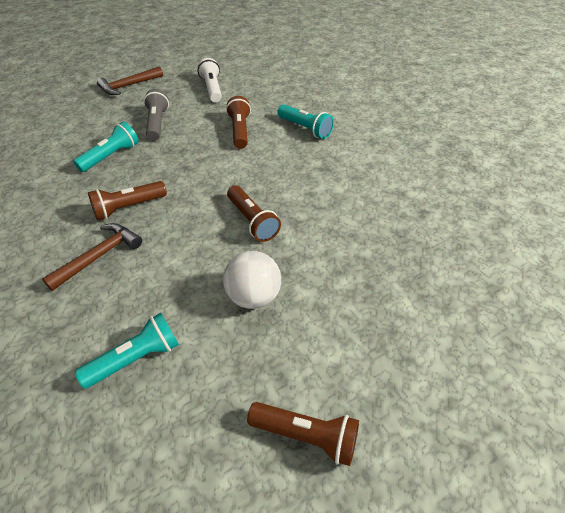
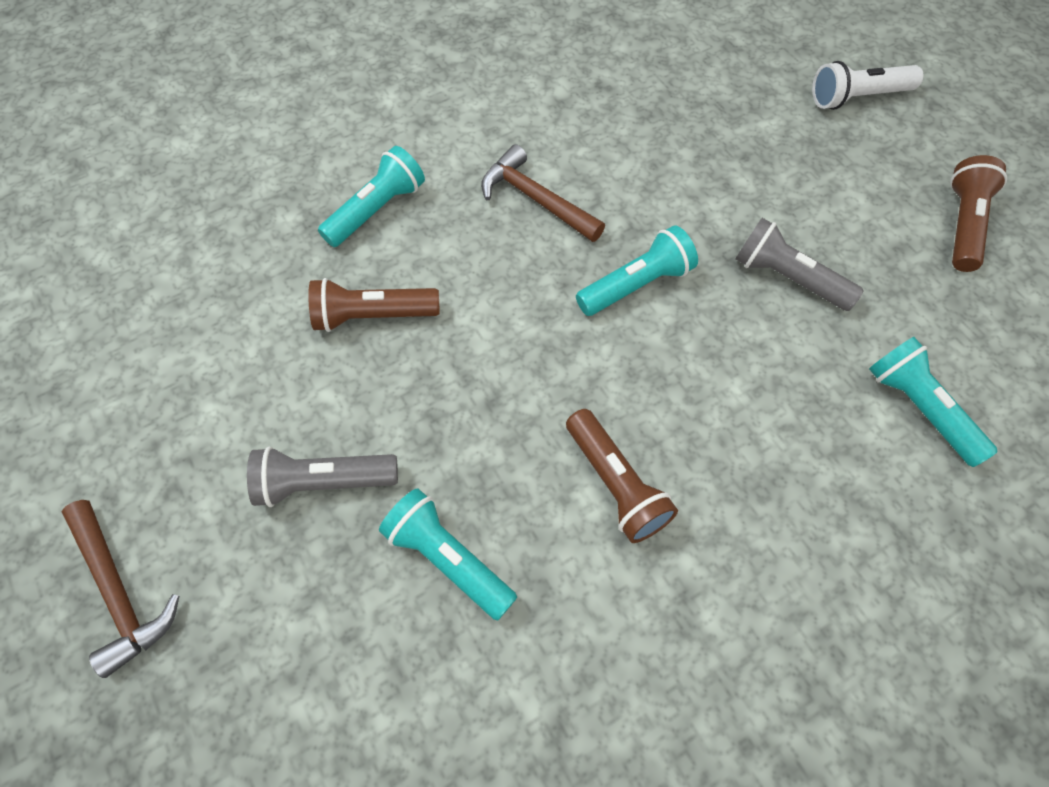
camera: 90 degrees left, 15 degrees up
(99, 256) = (744, 506): brown hammer -> brown hammer (536, 199)
(212, 89) = (185, 382): white flashlight -> white flashlight (857, 97)
(252, 221) = (636, 285): brown flashlight -> turquoise flashlight
(253, 296) = (787, 278): white ball -> grey flashlight

